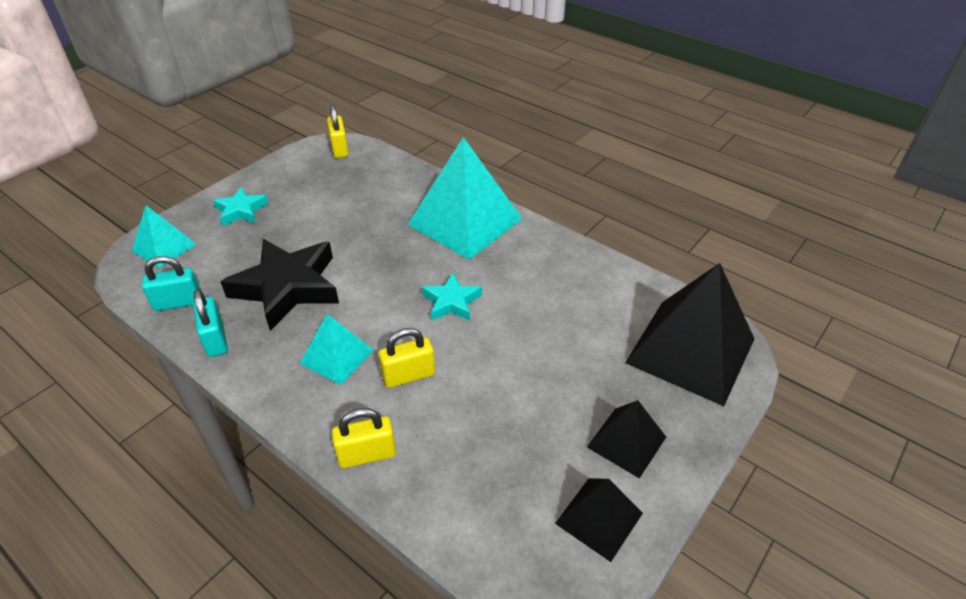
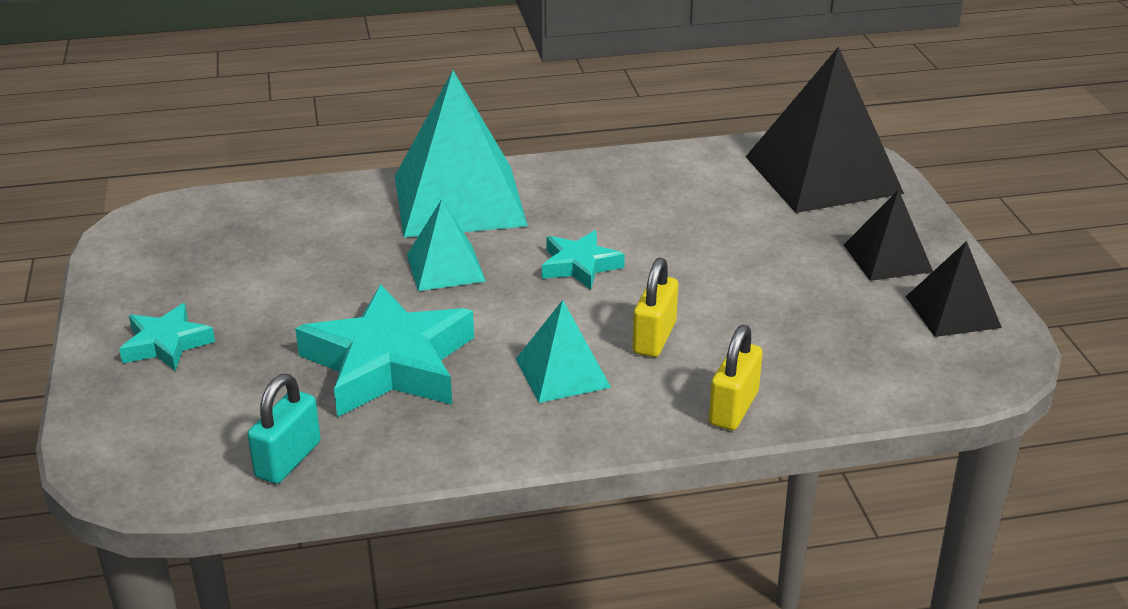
camera: 50 degrees left, 10 degrees down
(164, 247) = (141, 436): turquoise pyramid -> turquoise pyramid (445, 268)
(215, 339) = (408, 451): turquoise padlock -> none
(287, 287) = (389, 363): black star -> turquoise star
(339, 149) = (162, 220): yellow padlock -> none

